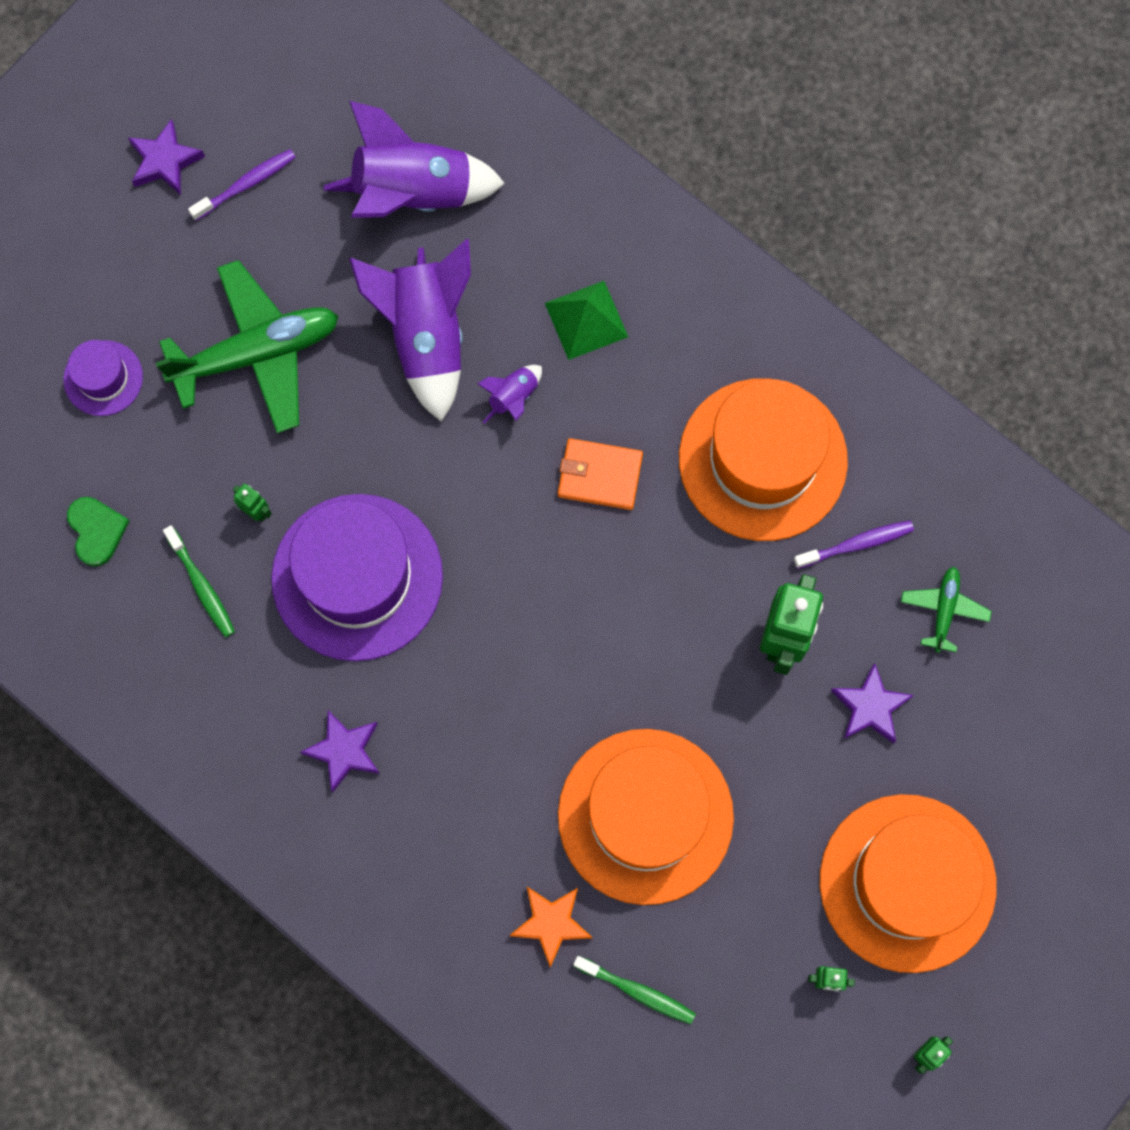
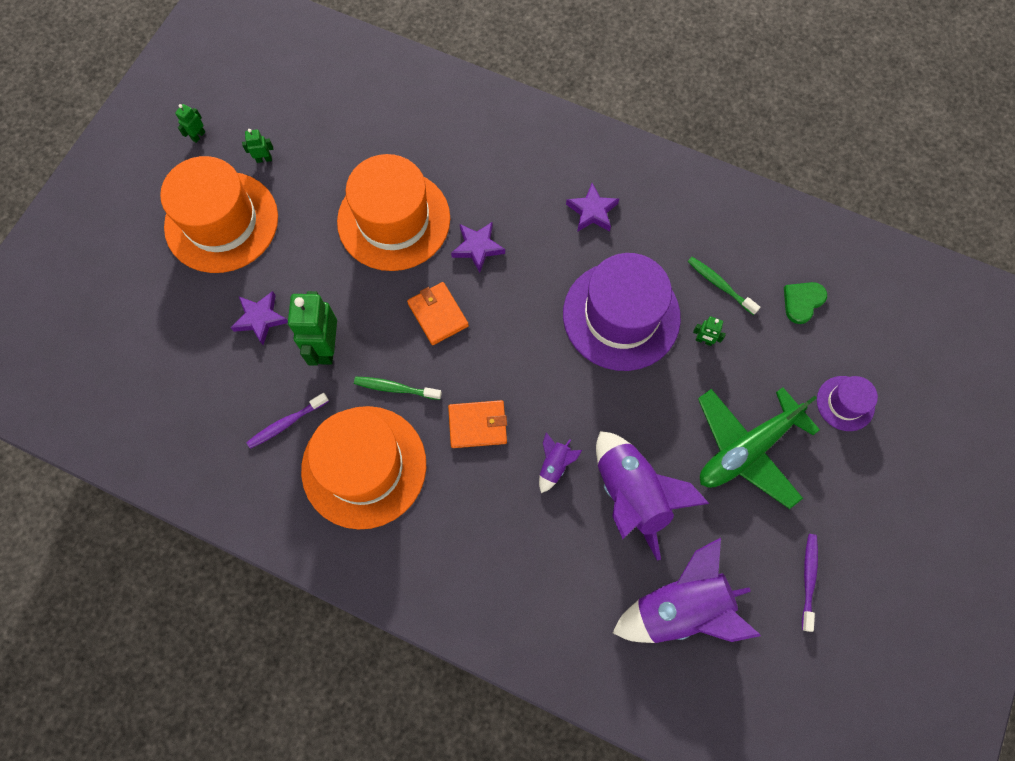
camera: 165 degrees right, 5 degrees down
(96, 531) = (802, 302): green heart -> green heart turned 75 degrees clockwise
(165, 161) = (877, 581): purple star -> purple star (477, 247)
(246, 184) = (808, 579): purple toothbrush -> purple toothbrush turned 150 degrees clockwise
(551, 923) = (436, 150): orange star -> none
(586, 320) = (518, 539): green pyramid -> none
(615, 646) = (438, 314): none -> orange wallet
(637, 991) = (376, 127): green toothbrush -> green toothbrush (395, 388)
(944, 610) = (218, 393): green plane -> none

